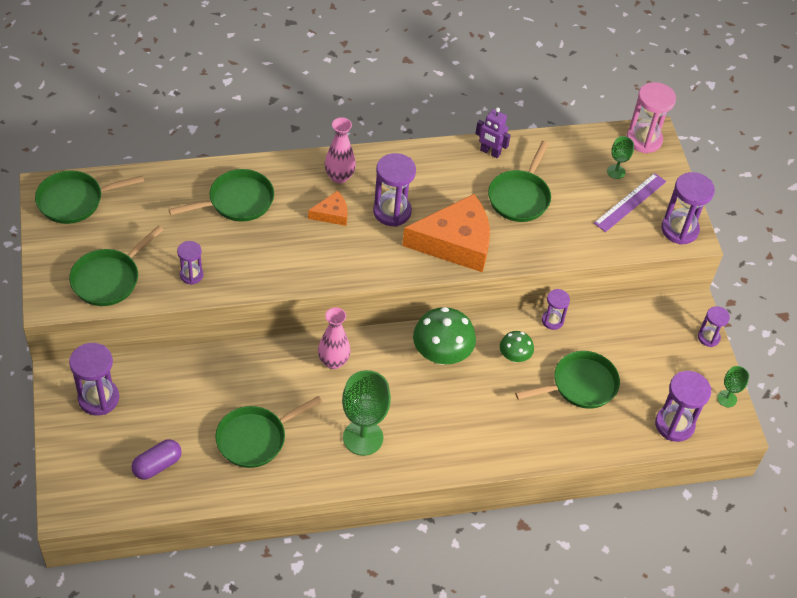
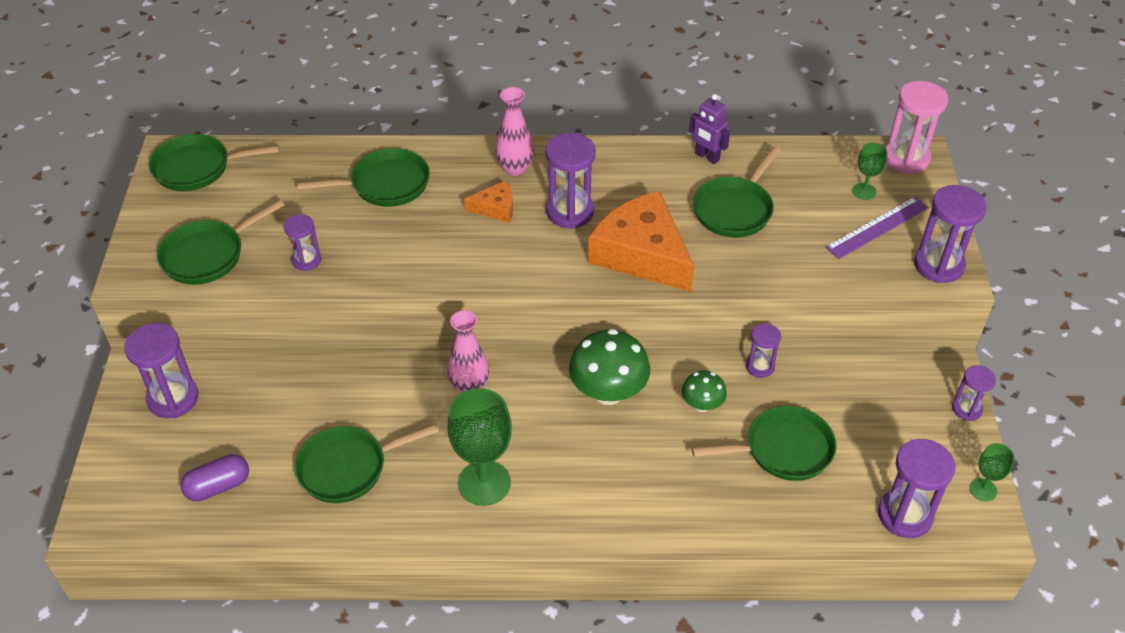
camera: 15 degrees right, 5 degrees down
(455, 243) = (642, 254): orange cheese -> orange cheese turned 135 degrees counterclockwise

